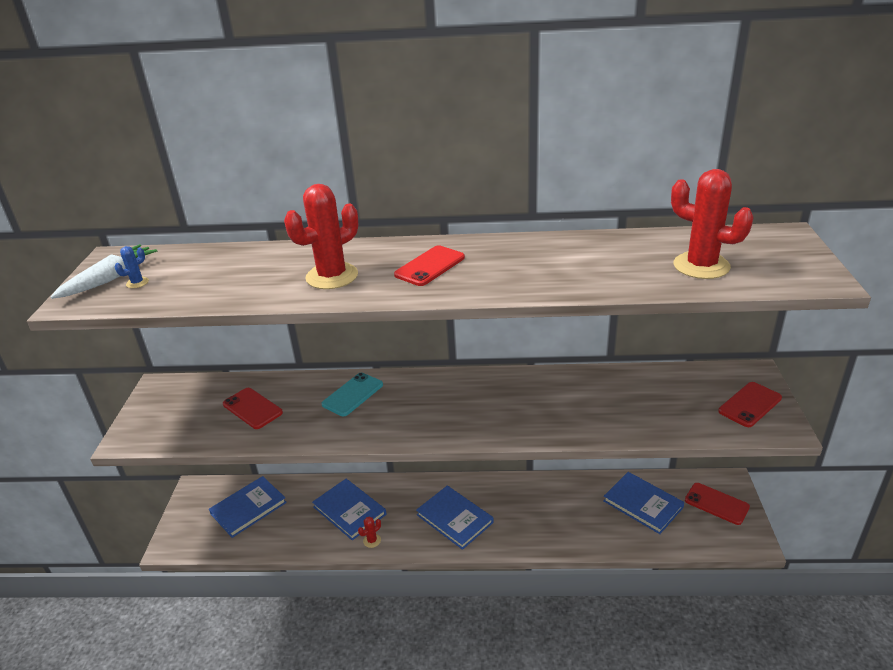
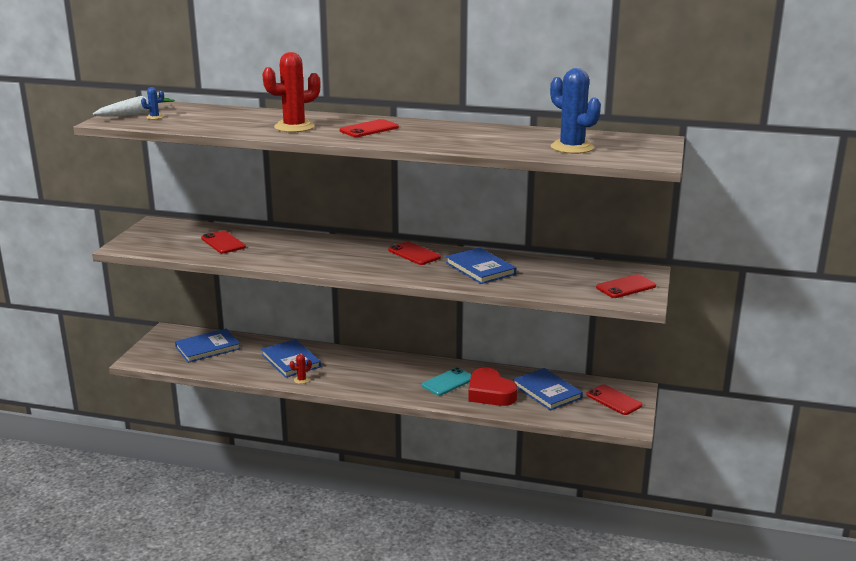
camera: 10 degrees right, 10 degrees down
(353, 394) = (305, 245): turquoise phone -> turquoise phone (448, 382)
(454, 519) = (377, 377): blue book -> blue book (480, 268)
(486, 388) = (414, 254): none -> red phone
(585, 519) = (490, 393): none -> red heart
(701, 266) = (572, 147): red cactus -> blue cactus

